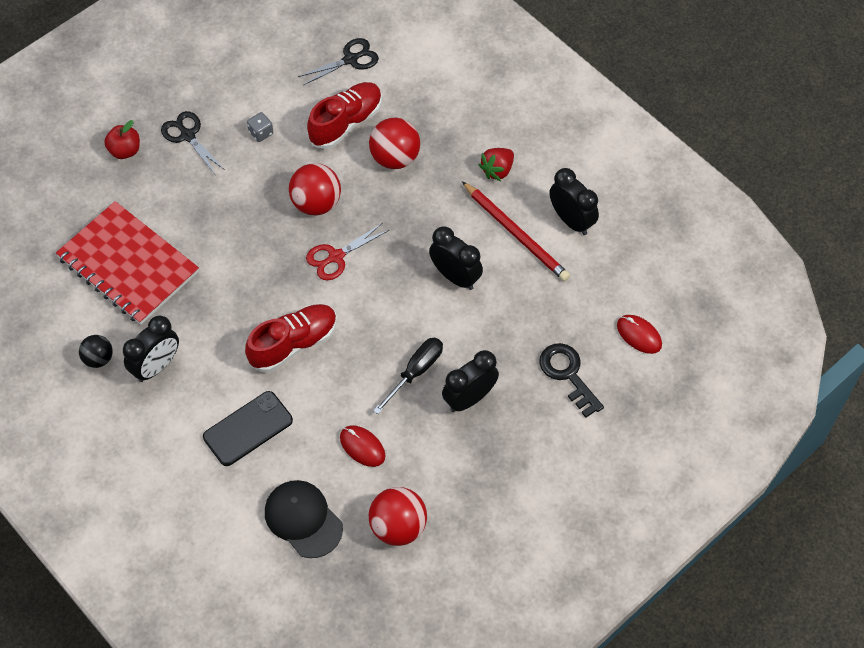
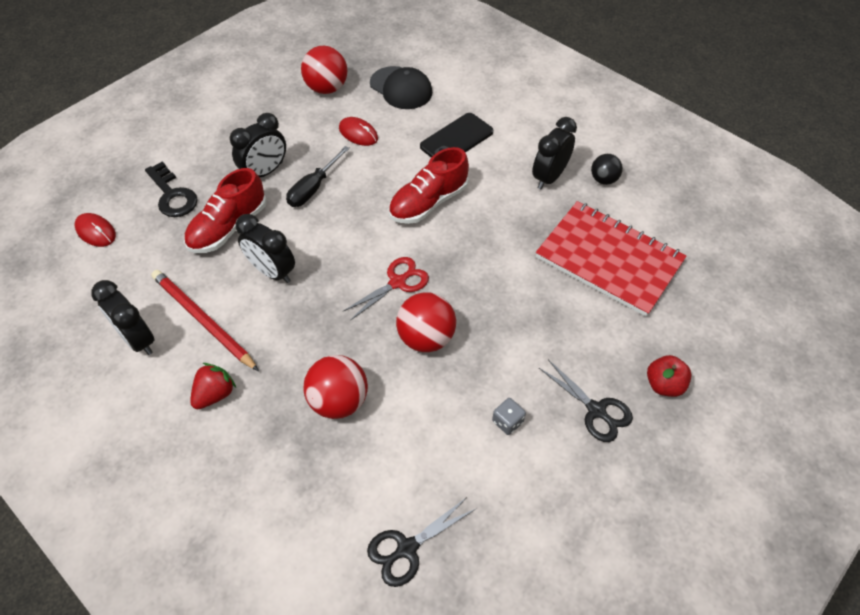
camera: 175 degrees right, 5 degrees down
(346, 123) = (403, 444): red shoe -> red shoe (228, 227)

